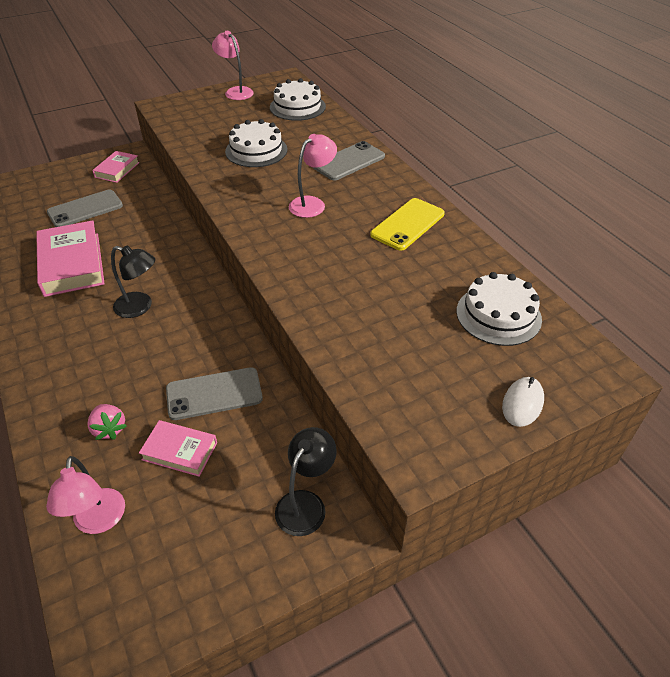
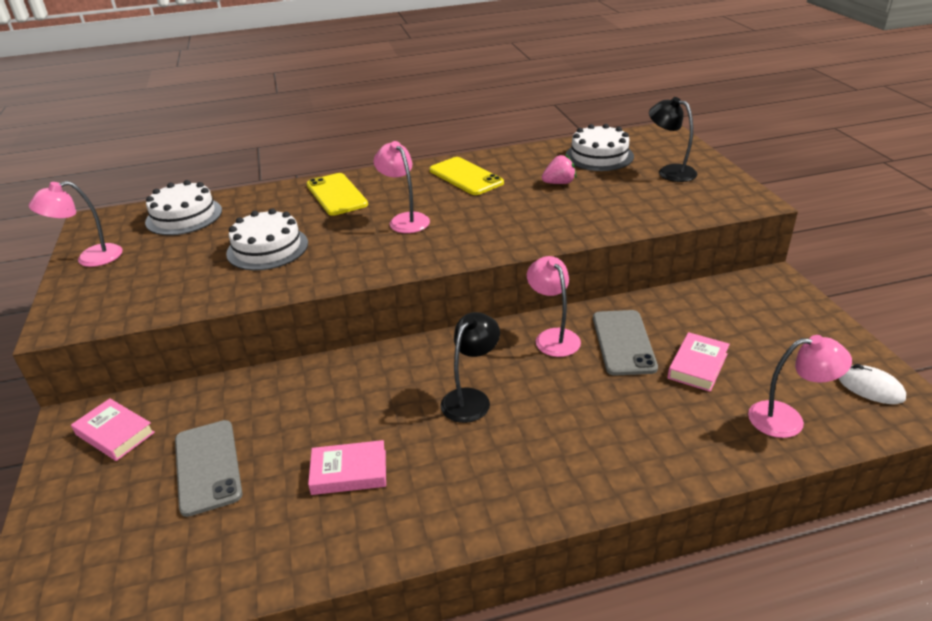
camera: 75 degrees left, 10 degrees down
(72, 264) = (349, 472): pink book -> pink book, size x0.56
(109, 429) = (669, 417): pink strawberry -> pink strawberry (559, 183)
(220, 345) = (553, 337): none -> pink lamp
(306, 503) = (749, 297): black lamp -> black lamp (670, 171)
(349, 161) = (336, 195): grey phone -> yellow phone
(522, 403) = (692, 160): white mouse -> white mouse (870, 388)

